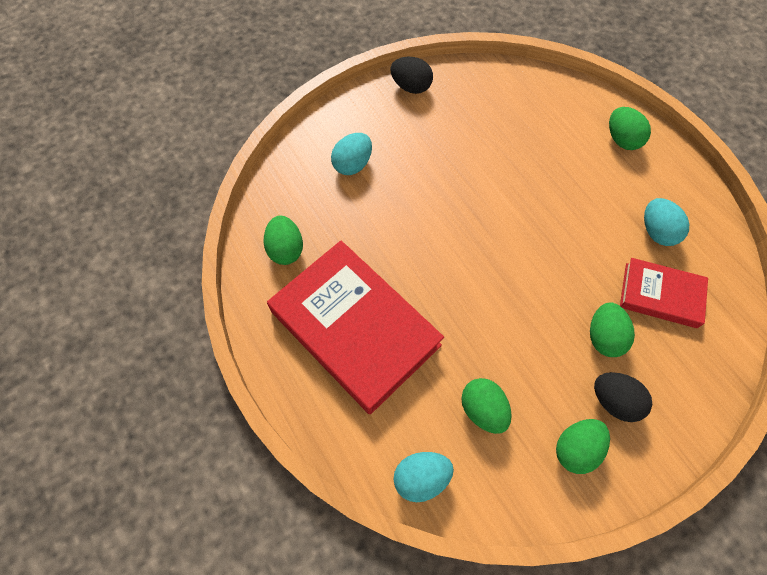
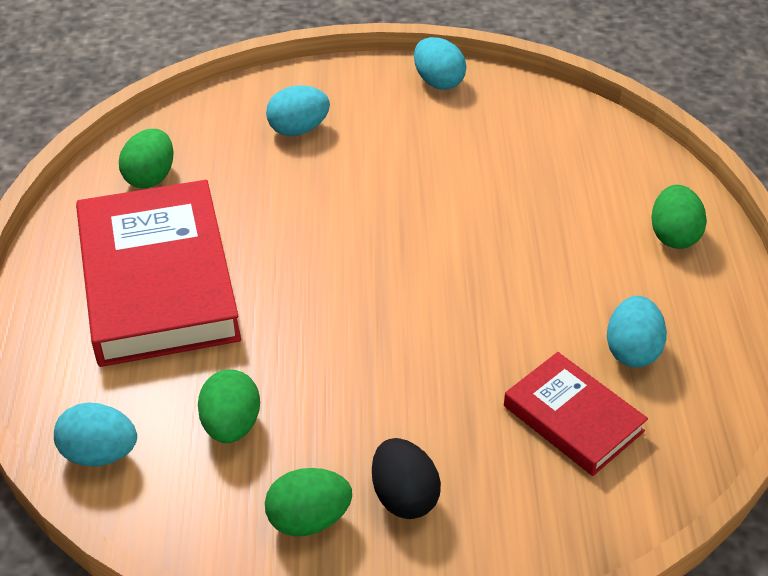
camera: 30 degrees right, 20 degrees down
(411, 87) = (438, 82): black egg -> turquoise egg
(603, 337) = (453, 426): green egg -> none

